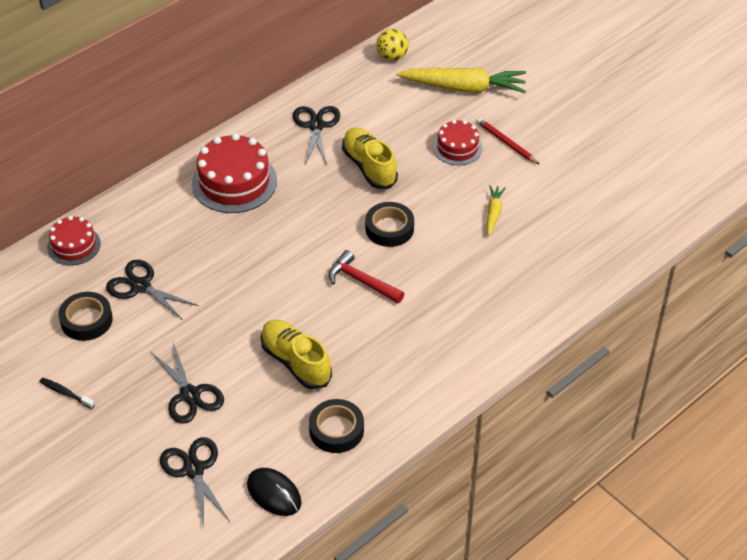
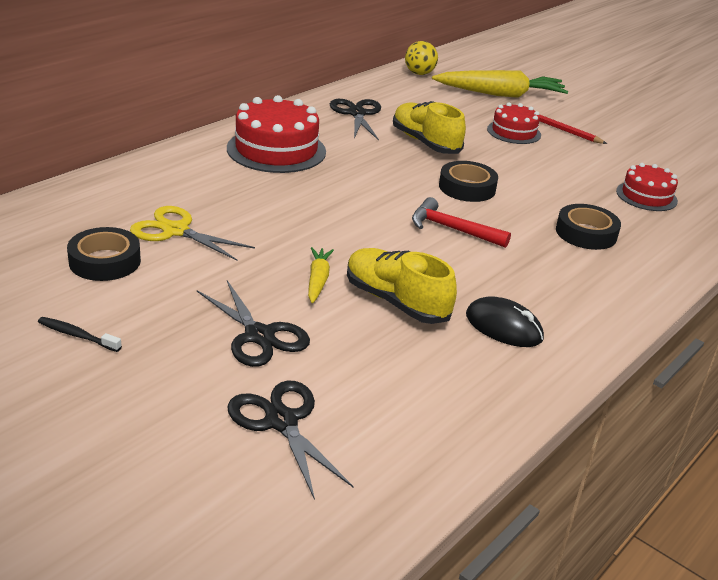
camera: 10 degrees left, 15 degrees down
(74, 245) = (85, 195): red cake -> red cake (646, 196)
(140, 286) = (175, 231): black scissors -> yellow scissors
(274, 493) = (411, 449): black mouse -> black mouse (503, 327)
(336, 430) = (475, 371): black tape -> black tape (586, 233)
(493, 213) = (577, 178): yellow carrot -> yellow carrot (318, 280)

